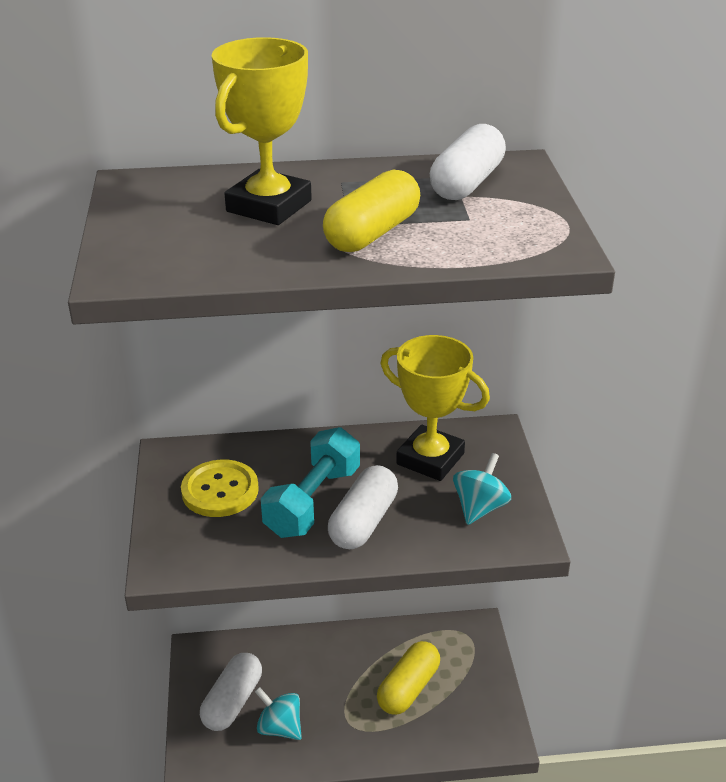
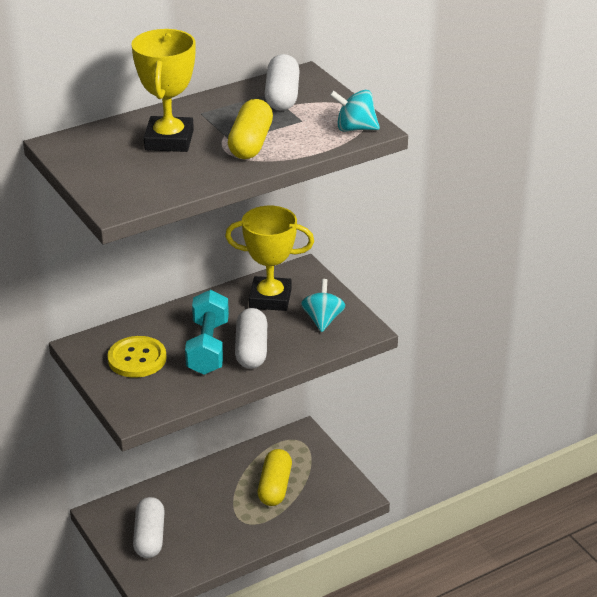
camera: 25 degrees left, 0 degrees up
(280, 728) = (196, 541): turquoise spinning top -> turquoise spinning top (355, 128)

